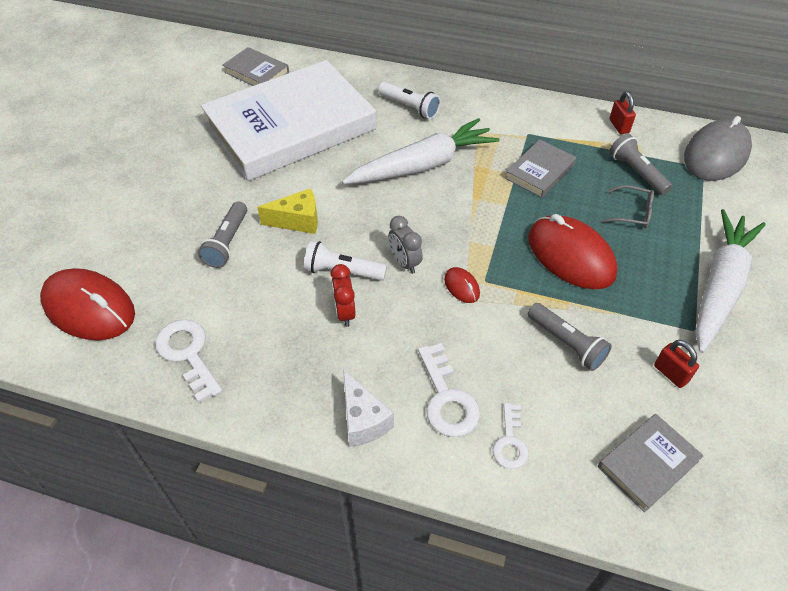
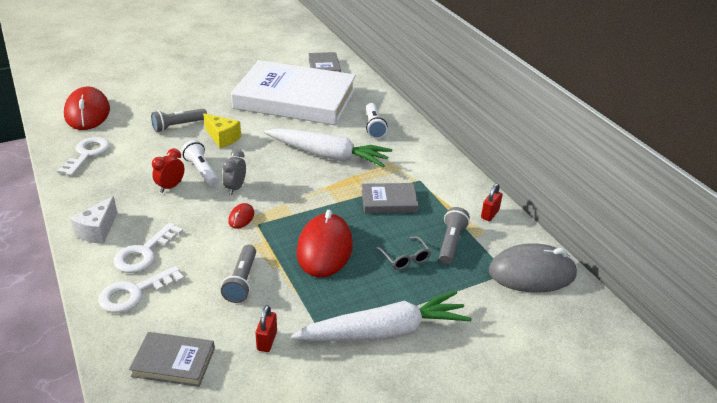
camera: 45 degrees right, 15 degrees down
(510, 442) = (134, 293): white key -> white key, size x1.55

